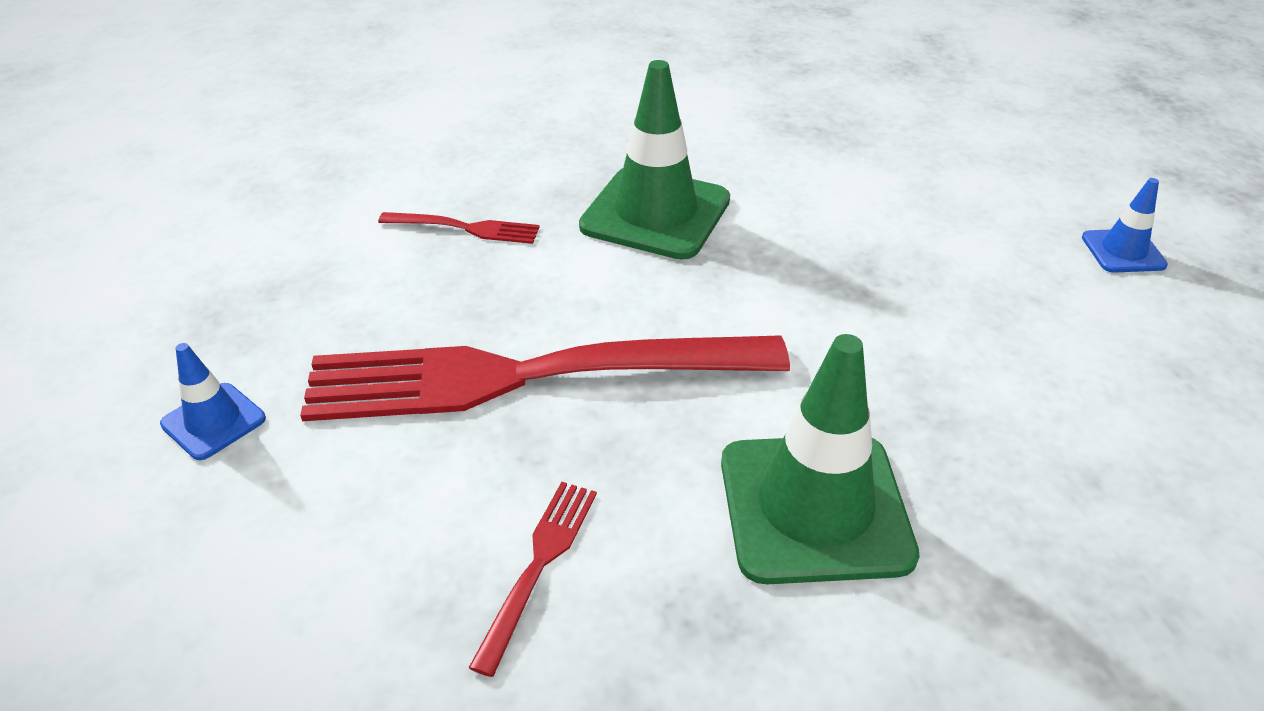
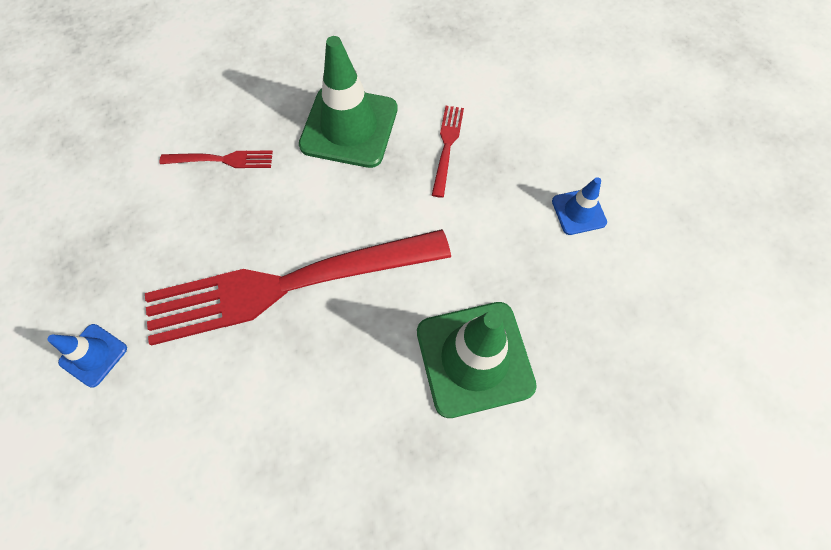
camera: 10 degrees left, 25 degrees up
(538, 565) = (320, 428): red fork -> red fork (447, 146)
(1123, 251) = (651, 119): blue traffic cone -> blue traffic cone (578, 212)

